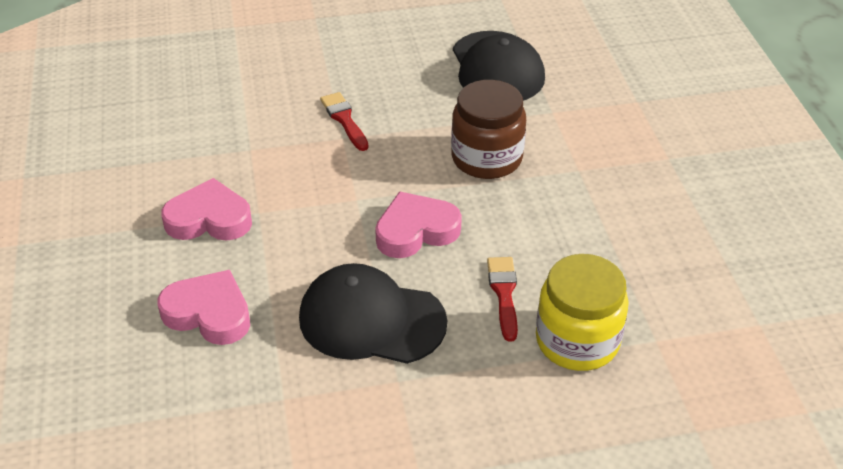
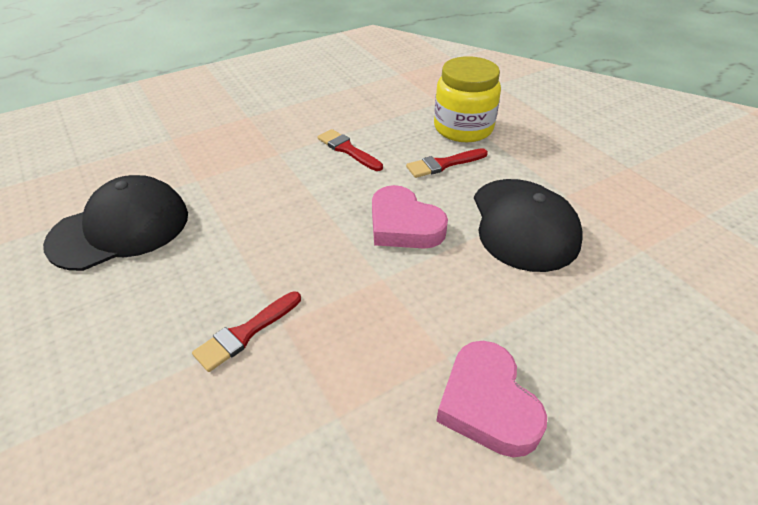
camera: 110 degrees left, 0 degrees up
(209, 313) = (611, 339): pink heart -> none
(486, 158) = (281, 205): brown jar -> none
(565, 222) = (347, 150): none -> red brush

